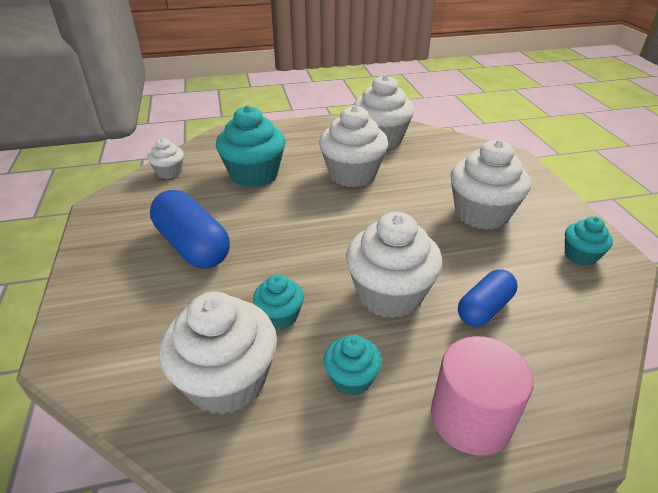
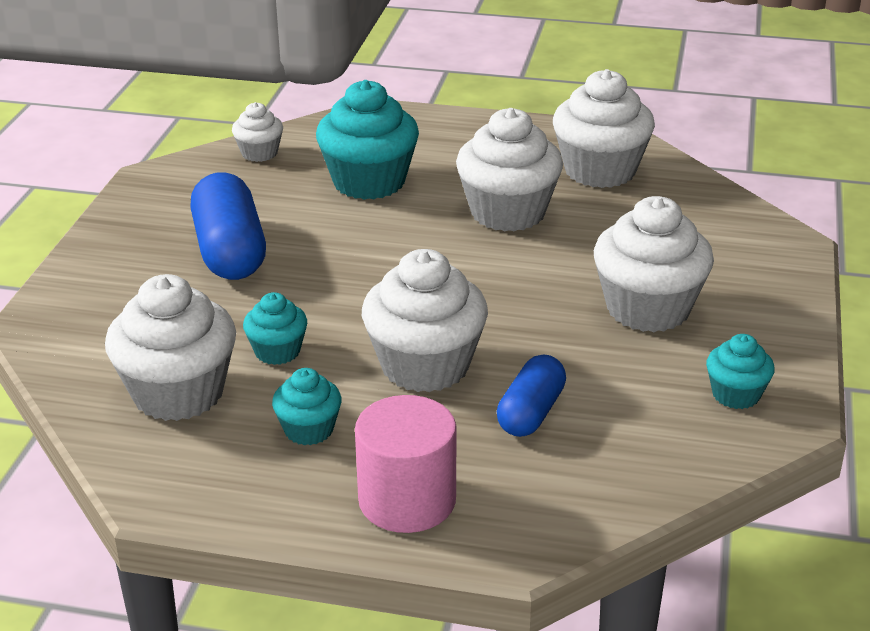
camera: 25 degrees right, 5 degrees down
(484, 308) = (531, 413): blue capsule -> blue capsule turned 45 degrees counterclockwise

